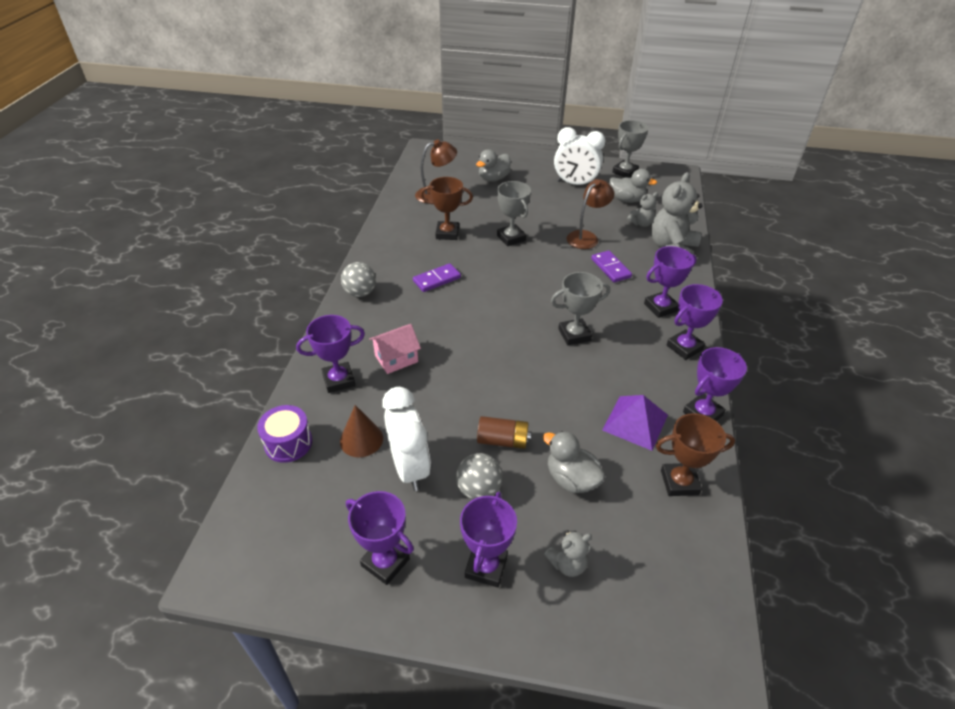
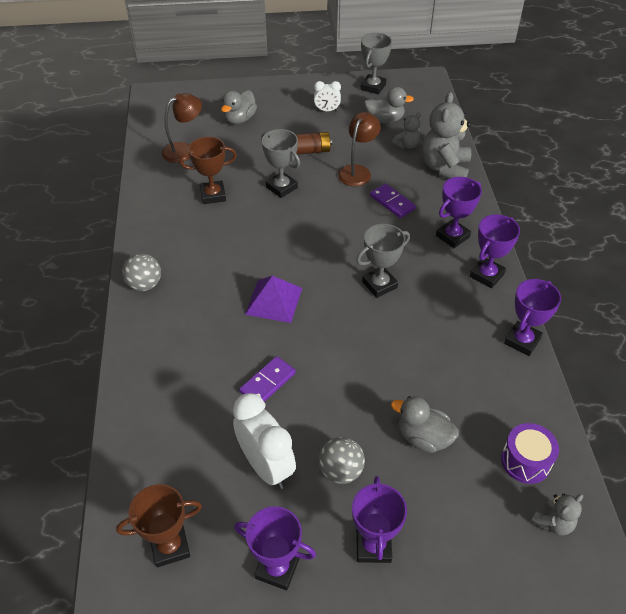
camera: 15 degrees left, 5 degrees up
(288, 443) = (133, 471): purple drum -> purple drum (525, 461)
(339, 380) = (159, 390): purple trophy -> none
(361, 439) = (207, 448): brown cone -> none
(396, 358) = (210, 351): pink house -> none
(437, 279) = (221, 252): purple domino -> purple domino (267, 382)
(503, 440) = (347, 414): brown battery -> brown battery (311, 151)
(567, 564) = (446, 522): grey teddy bear -> grey teddy bear (553, 523)
(575, 184) = (327, 110): white clock -> white clock, size x0.54
(635, 422) = (464, 365): purple pyramid -> purple pyramid (273, 301)
(679, 482) = (521, 415): brown trophy -> brown trophy (170, 546)

